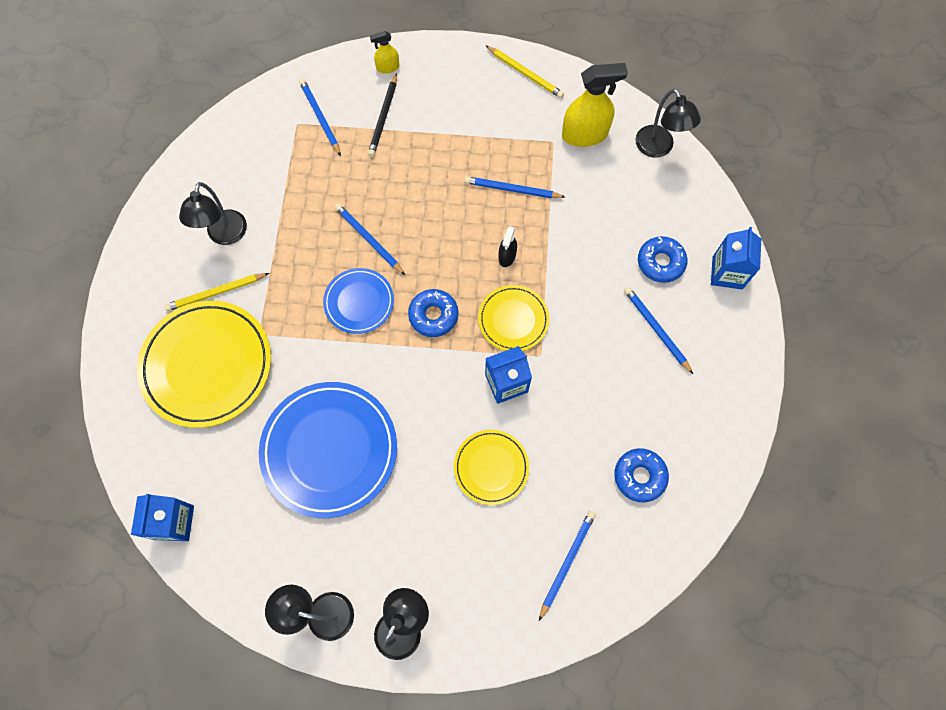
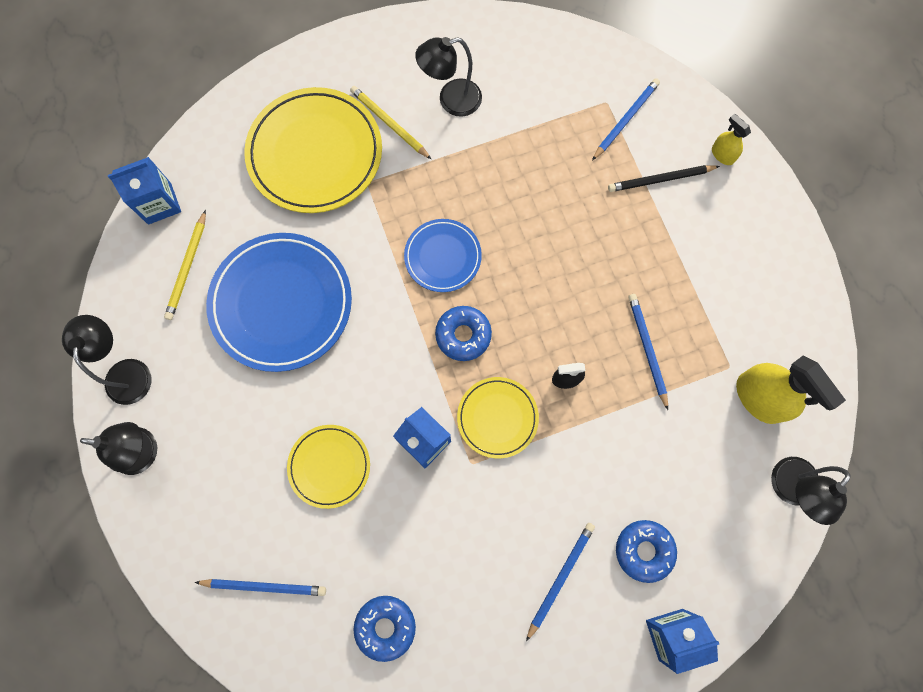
camera: 65 degrees right, 5 degrees up
(369, 239) = (514, 233): blue pencil -> none
(525, 73) = (799, 299): yellow pencil -> yellow pencil (187, 267)

